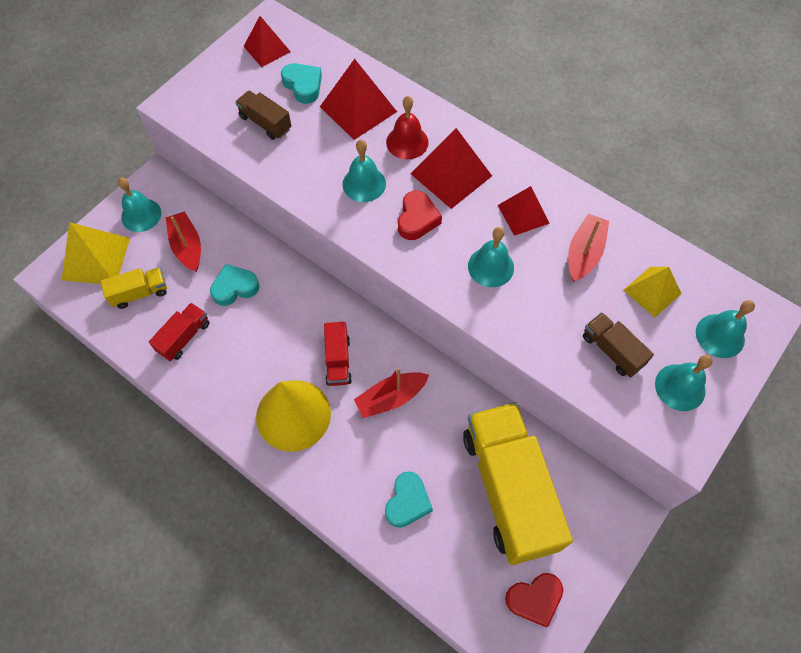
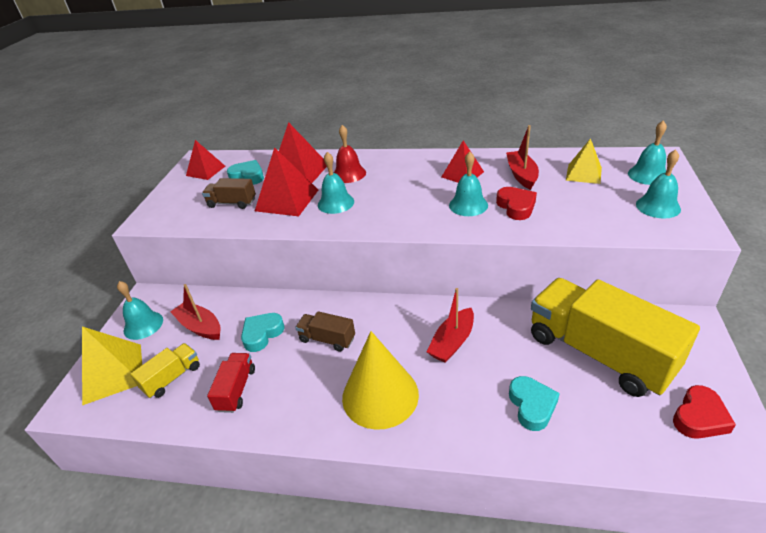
camera: 25 degrees left, 25 degrees down
(338, 360) = (388, 339): red truck -> none
(417, 219) = (392, 204): red heart -> red heart (516, 207)
(451, 175) = (395, 176): red pyramid -> red pyramid (287, 200)
(612, 350) = (594, 209): brown truck -> brown truck (327, 339)

